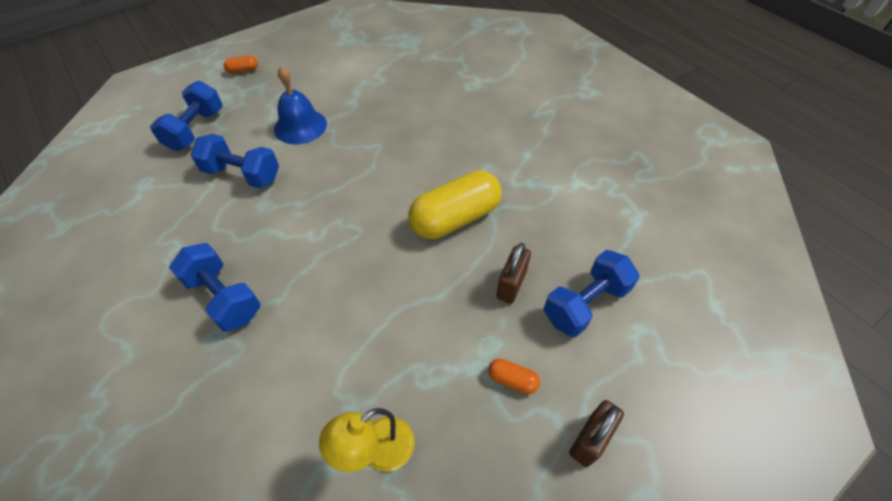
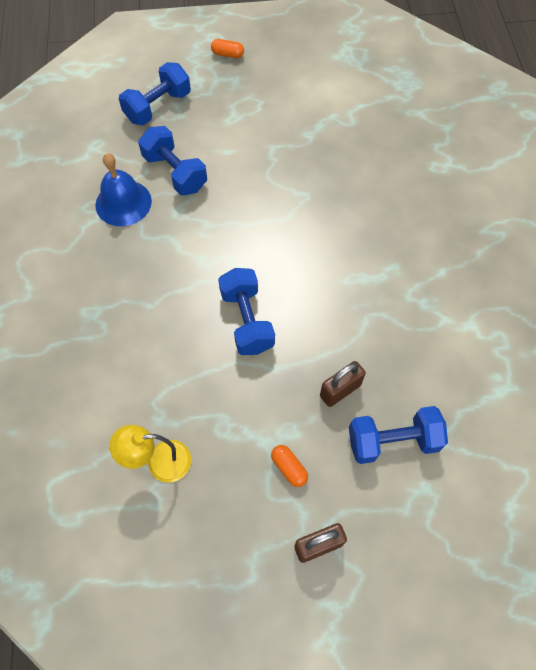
camera: 30 degrees right, 10 degrees up
(224, 297) = (110, 282): blue dumbbell -> blue dumbbell (247, 320)
(300, 126) = (248, 142): blue bell -> blue bell (123, 203)
(455, 218) = (331, 304): yellow capsule -> none

